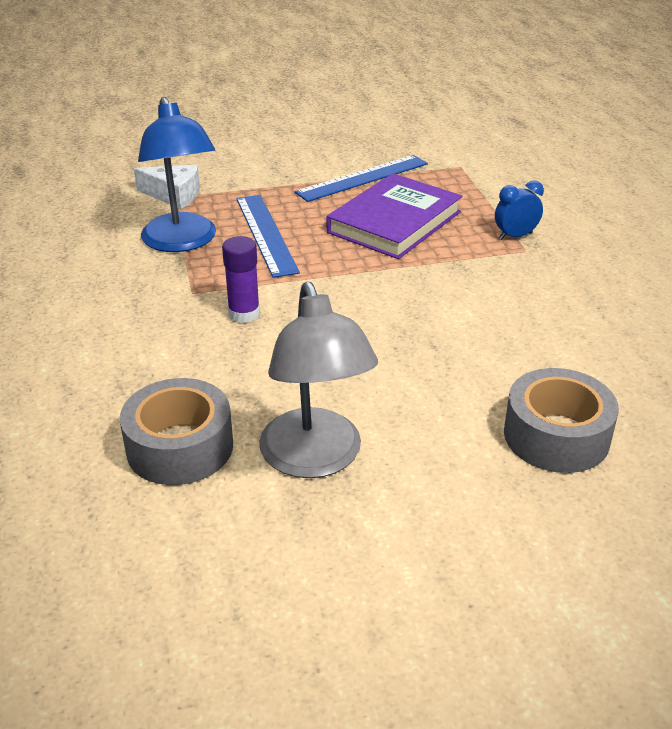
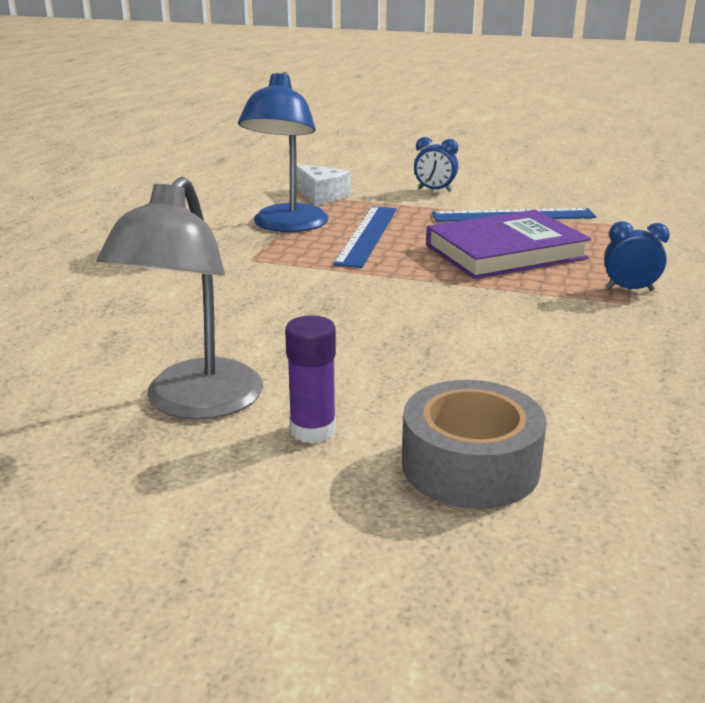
camera: 30 degrees right, 10 degrees down
(180, 447) = (94, 358): grey tape -> none
(244, 313) = (274, 283): purple glue stick -> purple glue stick (313, 430)
(269, 163) = (434, 190): none -> blue clock

